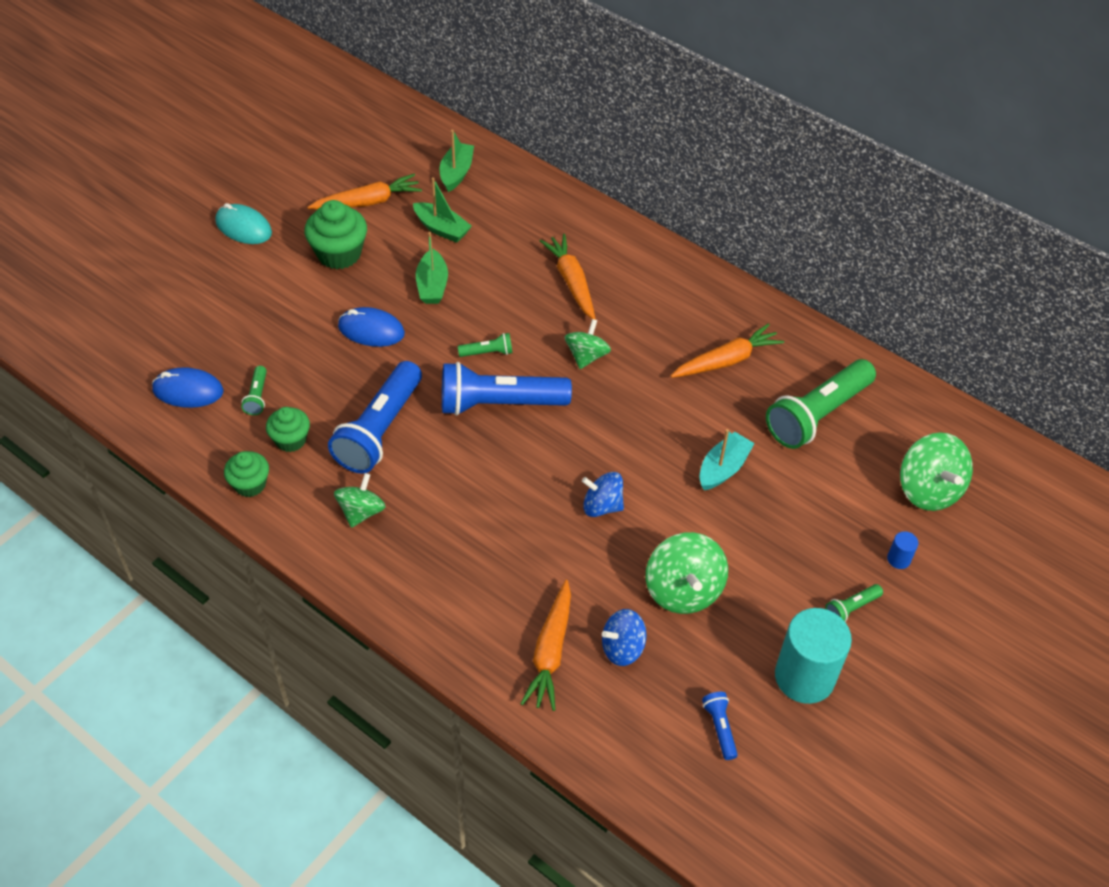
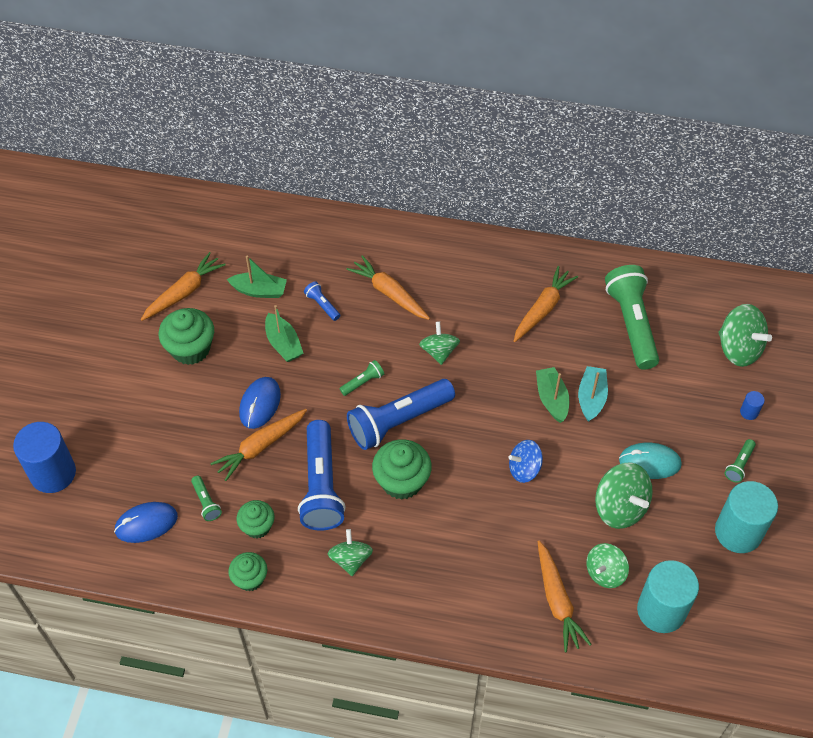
camera: 25 degrees left, 5 degrees up
(135, 309) = (53, 473): none -> blue cylinder
(243, 227) = (95, 359): turquoise mouse -> turquoise mouse (649, 462)
(344, 369) = (260, 446): none -> orange carrot
(371, 330) = (260, 404): blue mouse -> blue mouse turned 60 degrees counterclockwise
(456, 173) = (239, 235): green boat -> green boat (552, 399)
(464, 461) = (402, 481): none -> green cupcake
(622, 648) = (605, 572): blue spinning top -> green spinning top
(660, 716) = (661, 610): none -> turquoise cylinder
(720, 728) = (705, 599): blue flashlight -> blue flashlight (322, 305)
(817, 415) = (631, 324): green flashlight -> green flashlight turned 150 degrees clockwise

